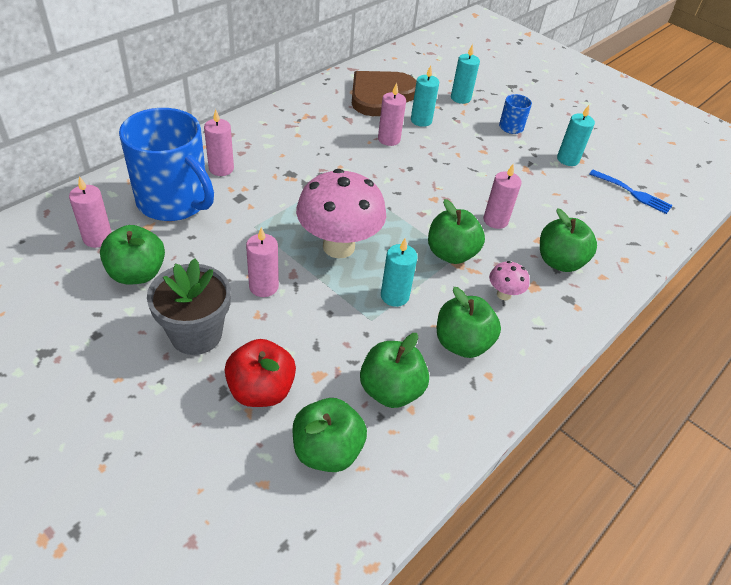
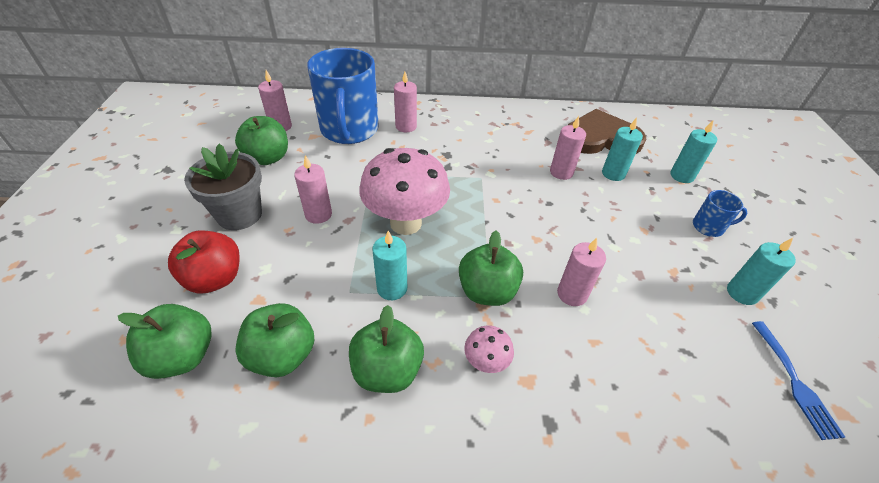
camera: 50 degrees right, 0 degrees up
(559, 262) = (590, 380): green apple -> none

